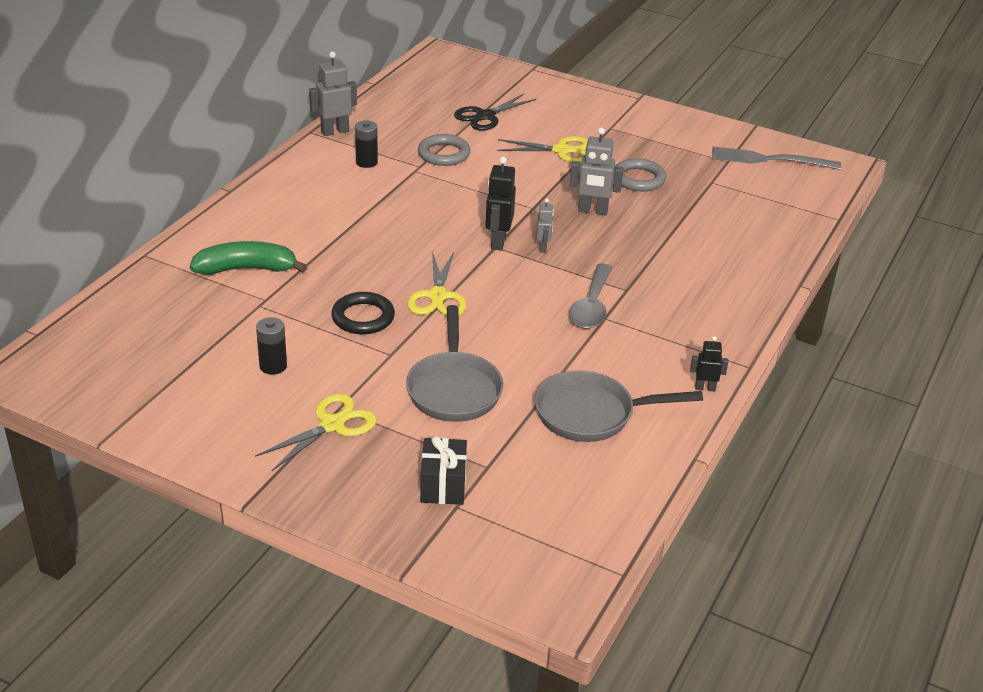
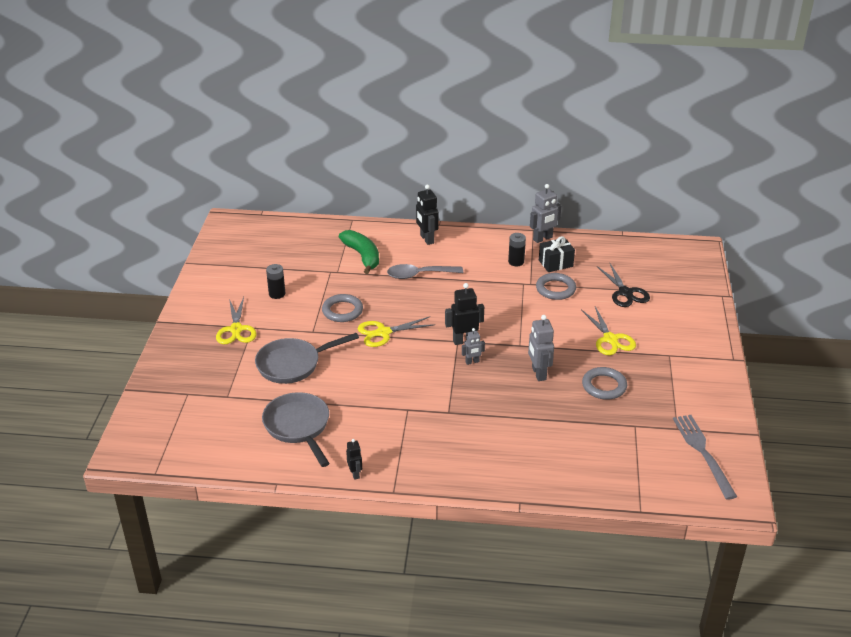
camera: 70 degrees right, 0 degrees up
(255, 209) = (426, 239): none -> black robot
(332, 425) = (236, 329): yellow scissors -> yellow scissors turned 60 degrees clockwise
(335, 131) = (543, 239): grey robot -> grey robot turned 105 degrees clockwise
(363, 317) = (342, 311): black ring -> grey ring
(443, 485) = (203, 384): black gift -> black gift (555, 263)
(485, 116) = (625, 293): black scissors -> black scissors turned 135 degrees counterclockwise
(592, 306) = (417, 400): grey spoon -> grey spoon (419, 275)

